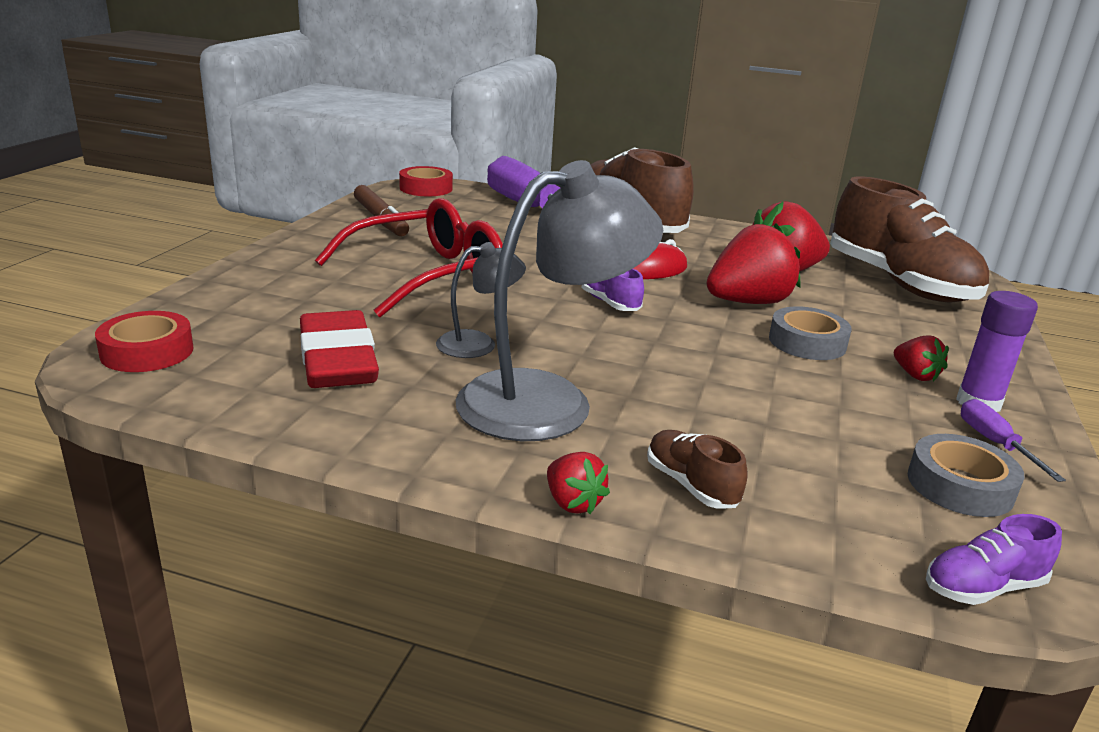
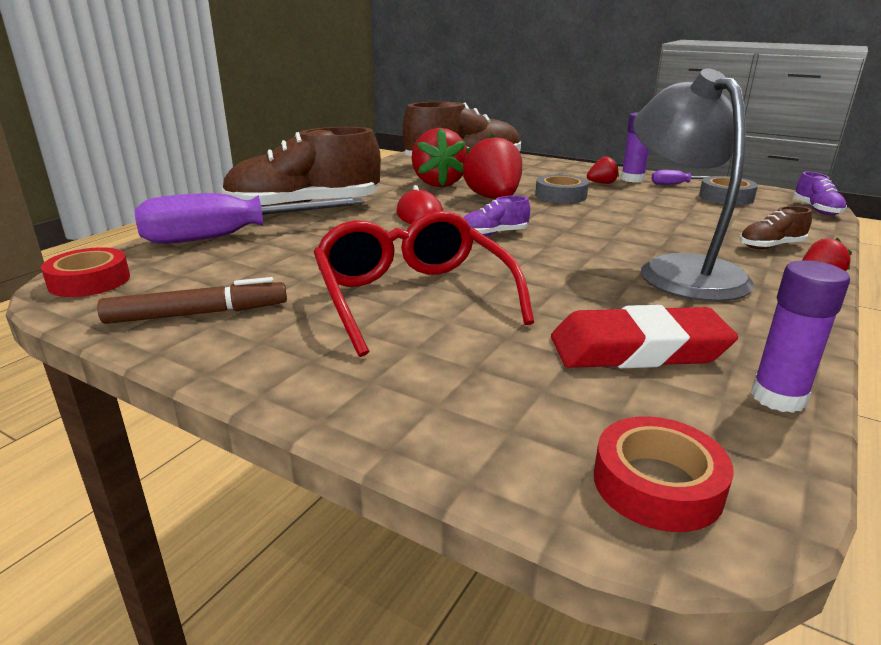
camera: 75 degrees left, 0 degrees up
(249, 413) = (778, 397): none -> purple glue stick
(478, 344) = (584, 286): grey lamp -> none

